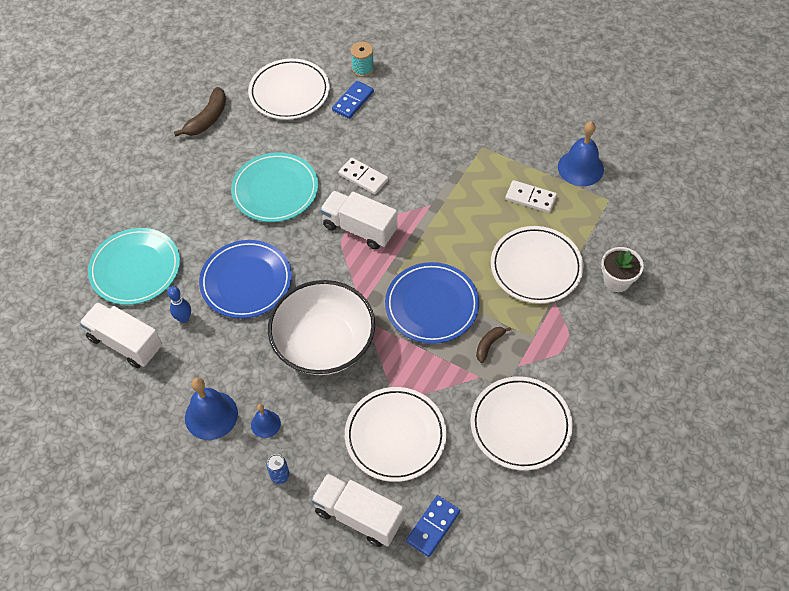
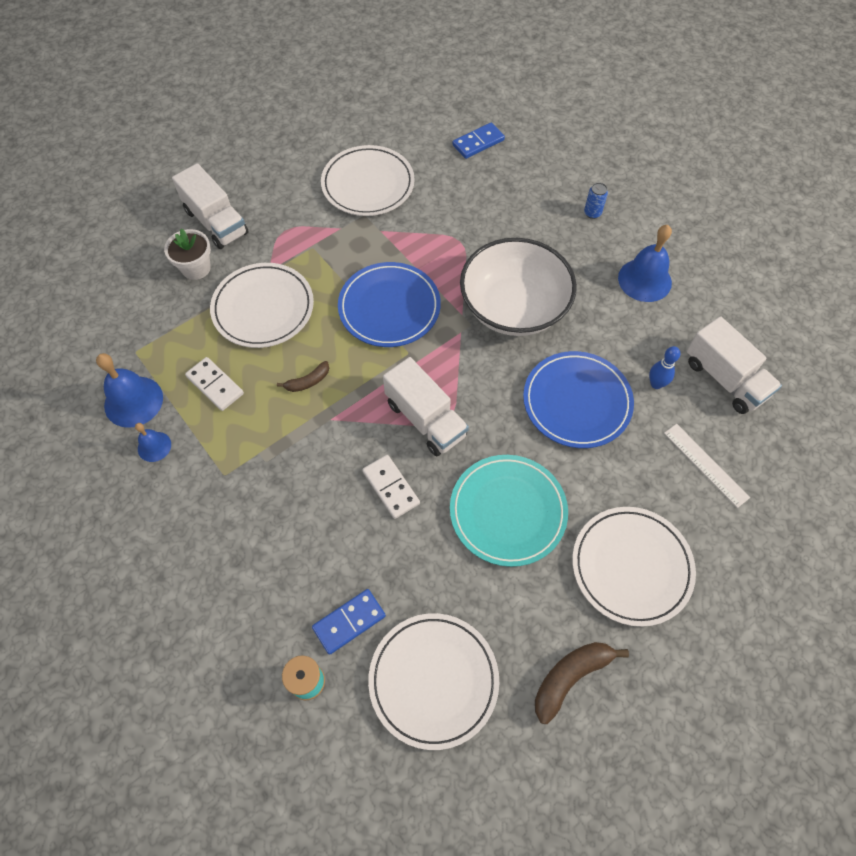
camera: 160 degrees left, 5 degrees up
(135, 269) = (706, 464): turquoise plate -> white ruler
(265, 424) = (594, 256): blue bell -> blue bell (154, 446)
(358, 516) = (535, 166): white truck -> white truck (216, 222)
(395, 436) = (479, 210): white plate -> white plate (631, 567)
(489, 345) = (355, 253): brown banana -> brown banana (308, 381)

